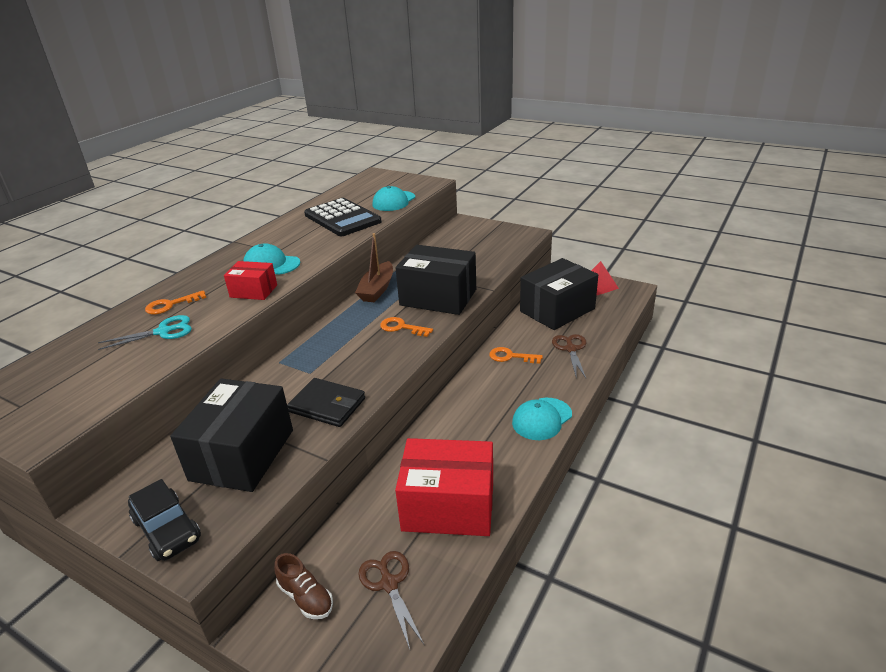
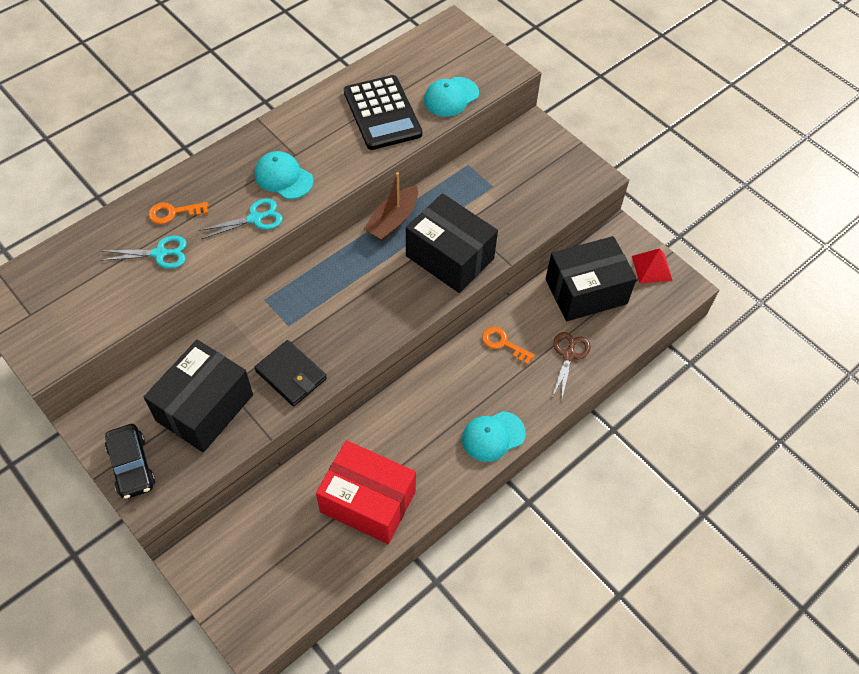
camera: 15 degrees right, 25 degrees up
(253, 291) = (255, 218): red box -> turquoise scissors
(306, 597) = (228, 544): brown shoe -> none
(389, 584) = (293, 557): brown scissors -> none
(402, 327) = (395, 292): orange key -> none

